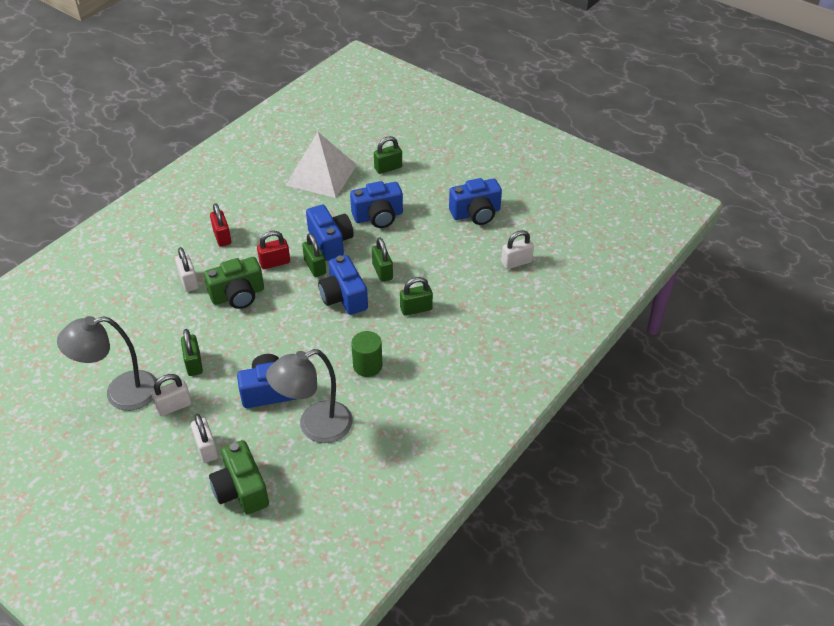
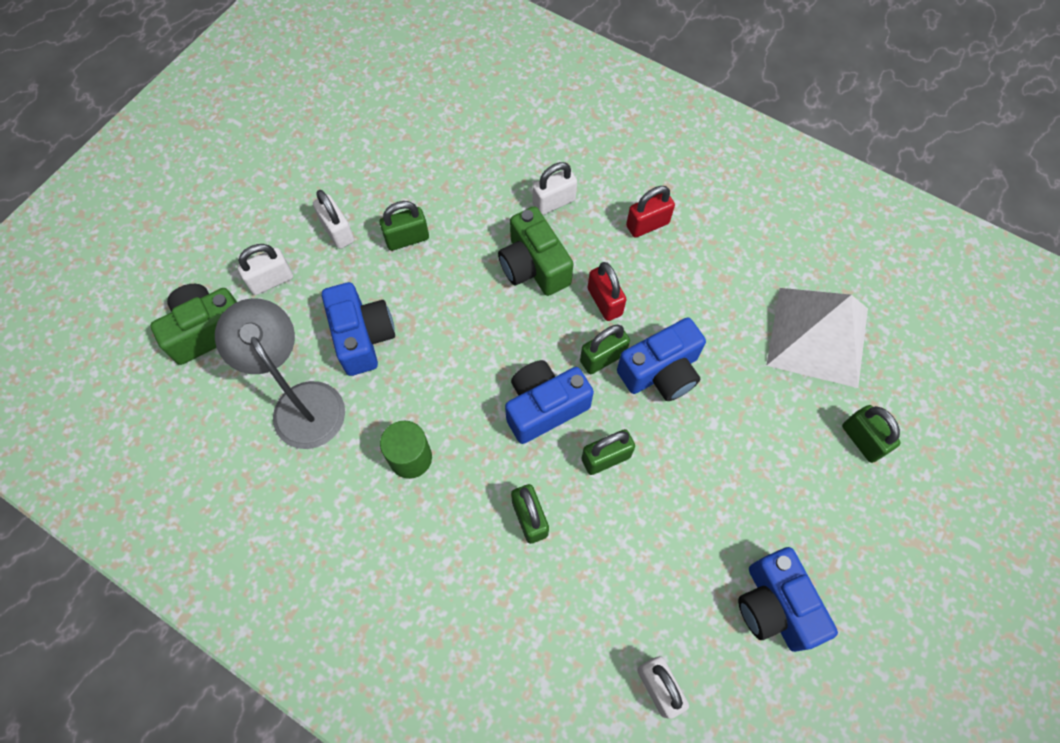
camera: 85 degrees right, 20 degrees up
(121, 393) = (357, 171): grey lamp -> none
(378, 216) = (733, 437): blue camera -> none

